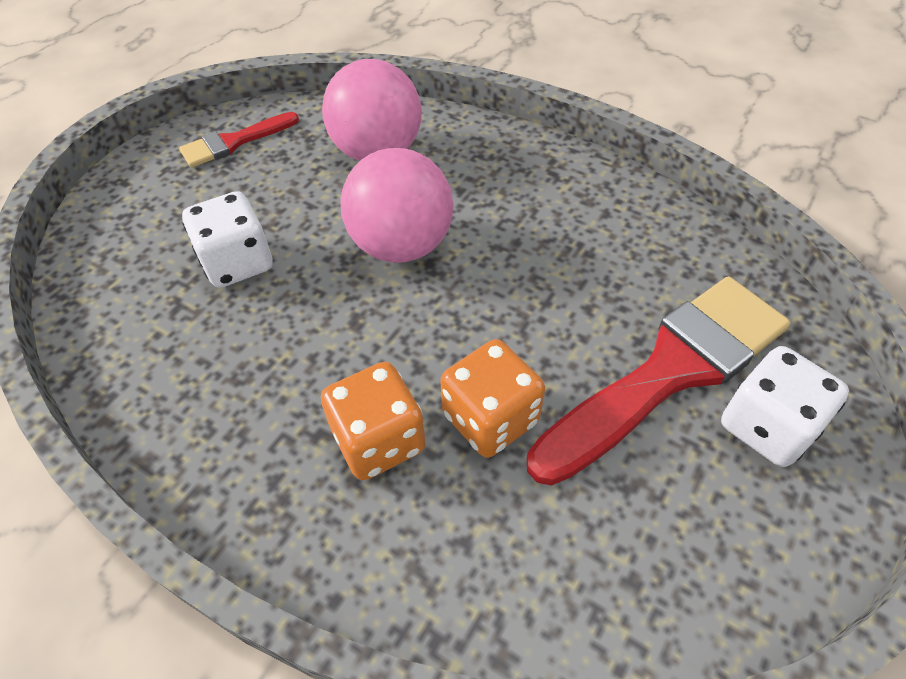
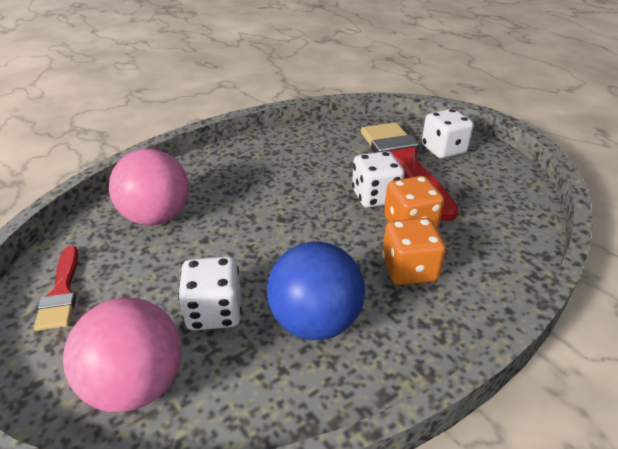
camera: 70 degrees left, 15 degrees down
(245, 358) = (315, 322): none -> blue ball
(401, 245) = (258, 226): pink ball -> pink ball (136, 385)
(541, 354) = (375, 197): none -> white dice

